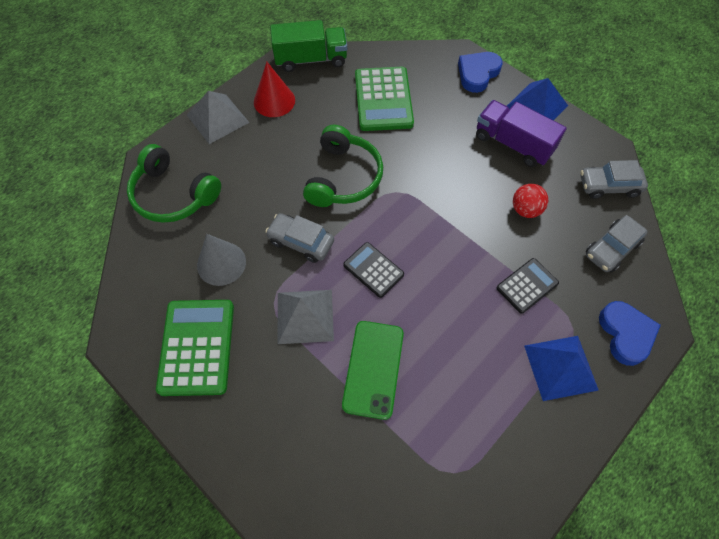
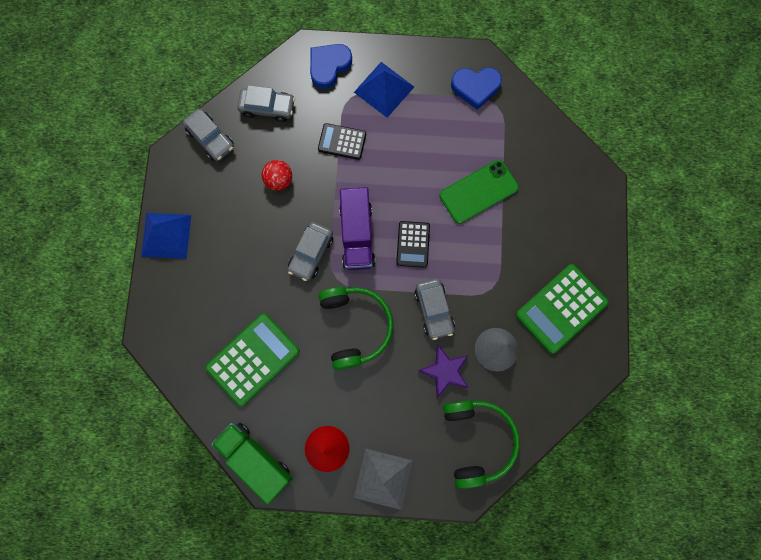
camera: 130 degrees left, 15 degrees up
(245, 212) = (445, 371): none -> purple star
(305, 316) = (482, 260): grey pyramid -> none
(343, 177) = (355, 326): green headphones -> green headphones turned 105 degrees clockwise
(435, 189) = (311, 253): none -> grey car
(477, 74) = (163, 305): blue heart -> blue heart (475, 87)
(513, 144) = (221, 227): purple truck -> purple truck (357, 235)

